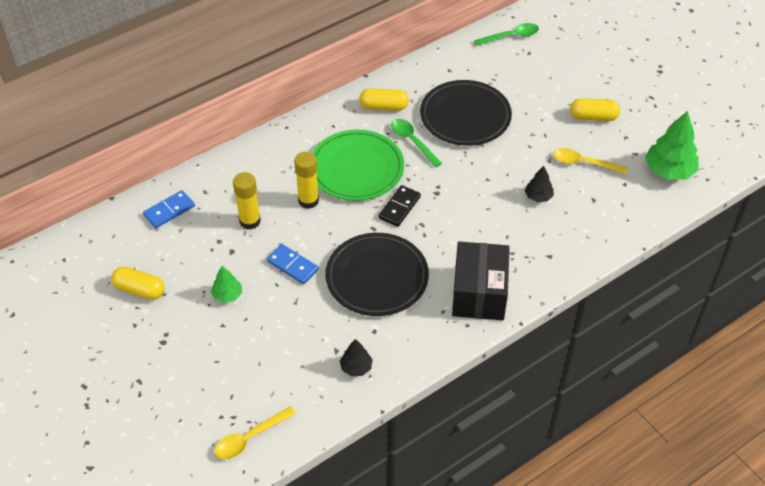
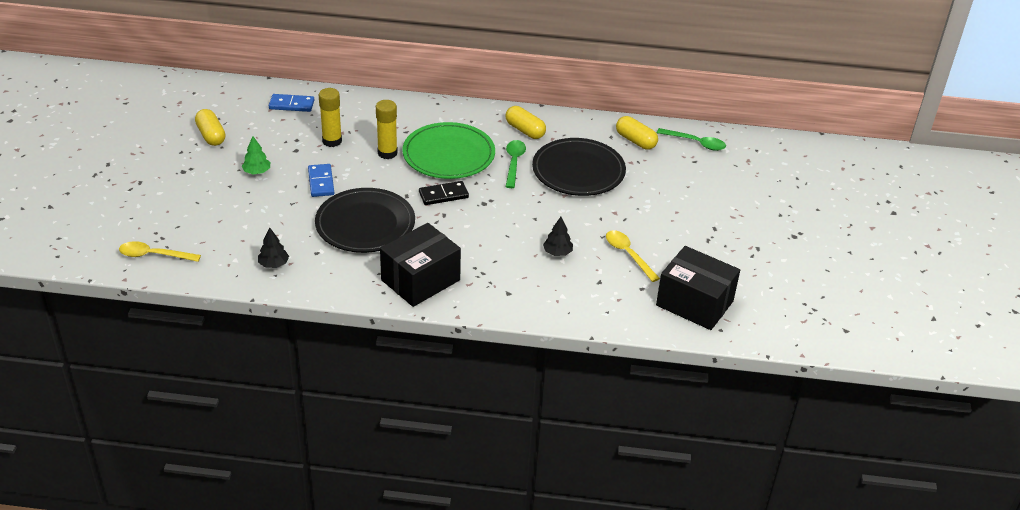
camera: 40 degrees right, 10 degrees down
(593, 117) = (684, 231): yellow capsule -> yellow capsule (635, 141)
(669, 170) = (694, 303): green tree -> black box

